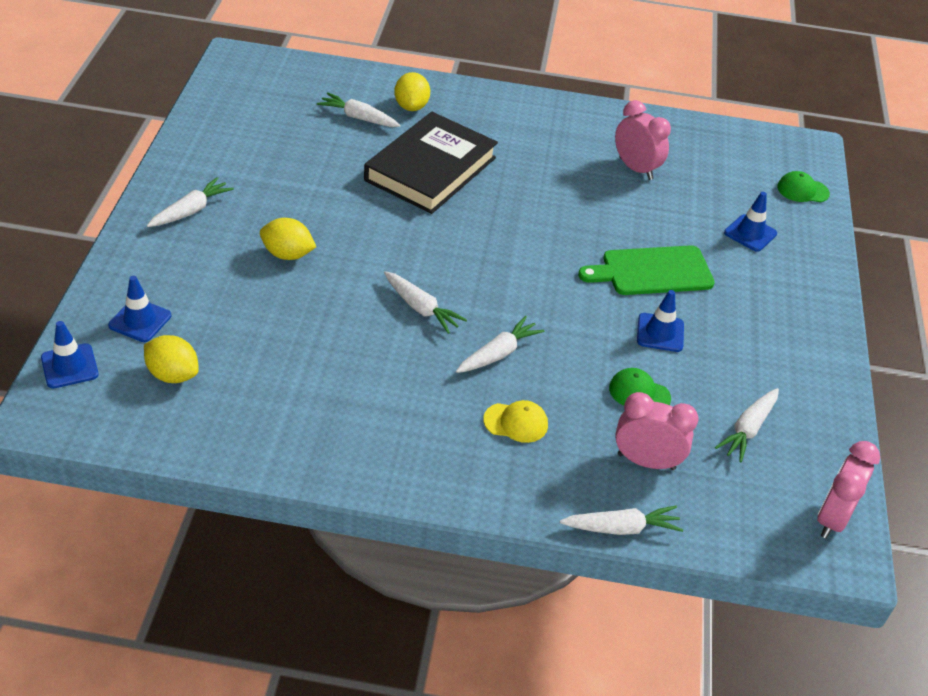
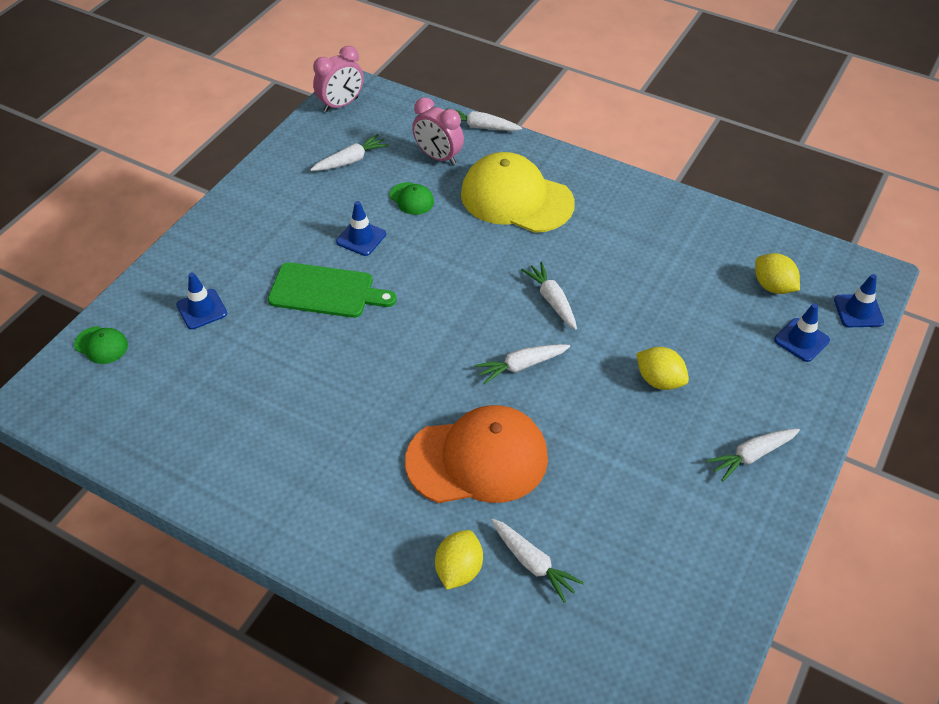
camera: 155 degrees left, 5 degrees up
(430, 169) = (477, 459): black book -> orange cap
(498, 353) = (504, 249): white carrot -> white carrot (521, 366)
(516, 422) = (516, 198): yellow cap -> yellow cap, size x2.37
(635, 168) = (251, 410): pink clock -> none

